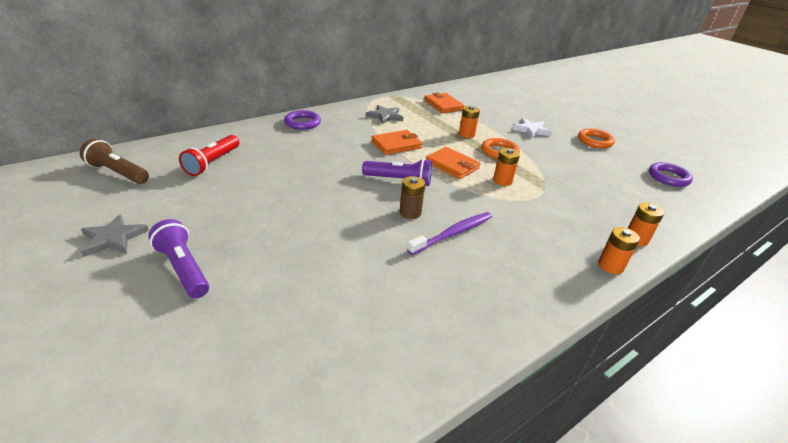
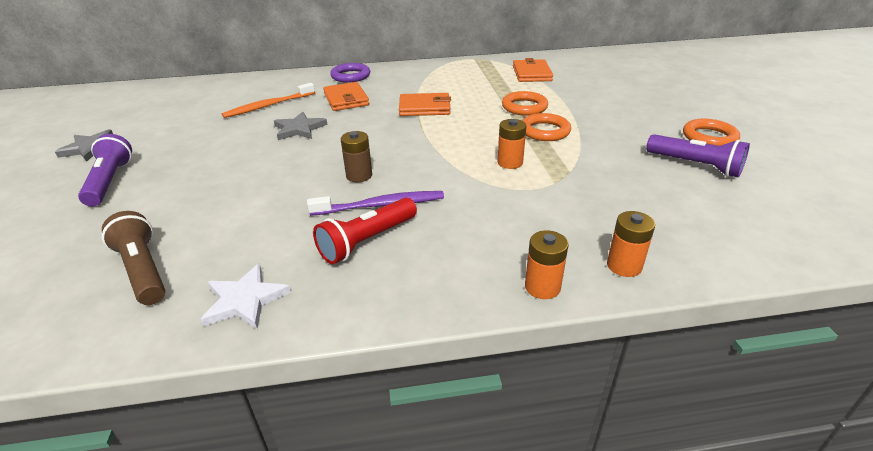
camera: 30 degrees right, 0 degrees up
(118, 173) = (151, 99): brown flashlight -> brown flashlight (143, 270)
(213, 163) = (230, 101): red flashlight -> red flashlight (367, 241)
(258, 162) = (268, 106): none -> orange toothbrush
(385, 116) = (446, 78): grey star -> grey star (299, 129)
(399, 180) = (385, 143): purple flashlight -> purple flashlight (695, 165)
(452, 165) = (465, 137): orange wallet -> orange wallet (346, 99)
(466, 134) = (524, 107): orange battery -> orange ring
(531, 130) = (622, 113): white star -> white star (245, 300)
(668, 177) = (786, 201): purple ring -> none

